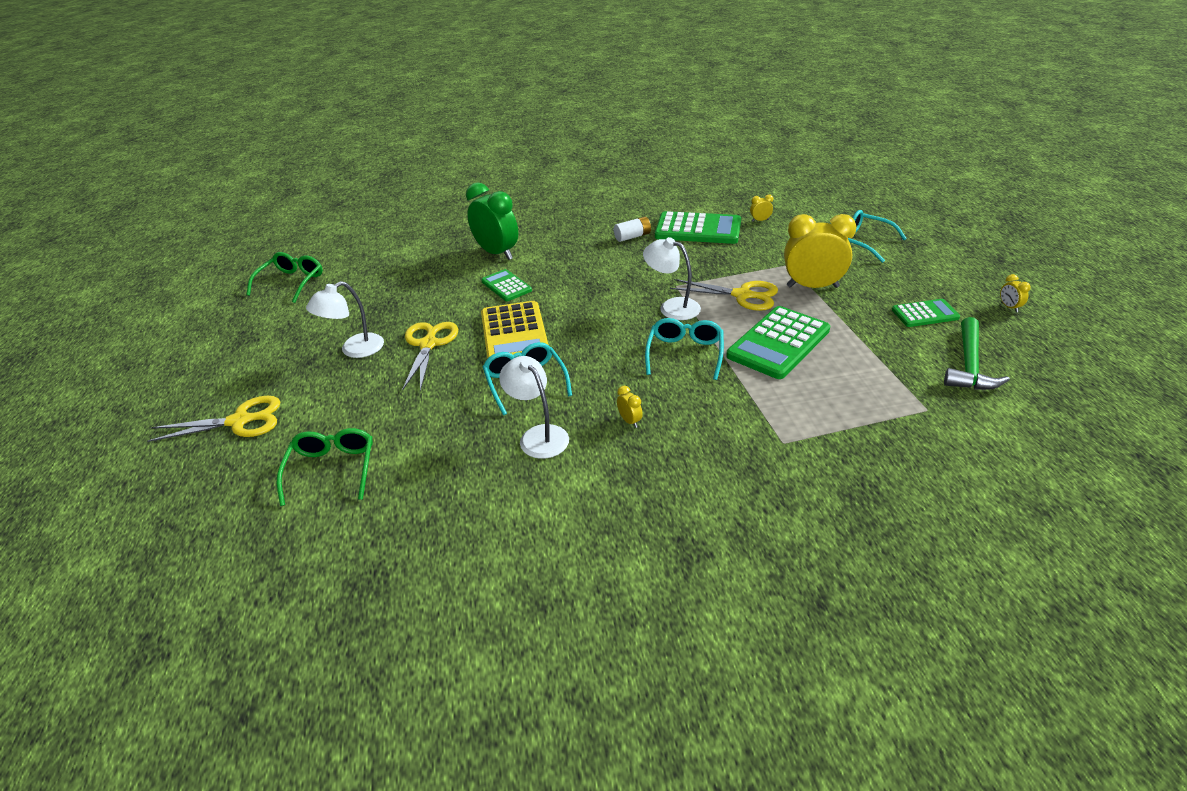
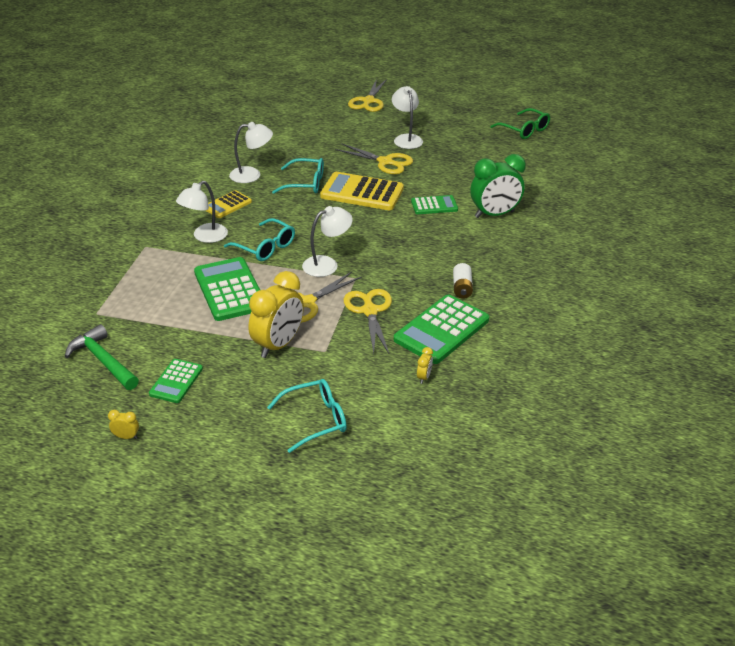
camera: 115 degrees right, 0 degrees up
(332, 469) = (297, 118): green glasses -> none
(629, 421) = (227, 205): yellow clock -> yellow calculator
(712, 405) = (205, 237): none -> white lamp
(713, 263) = (370, 311): none -> yellow scissors

